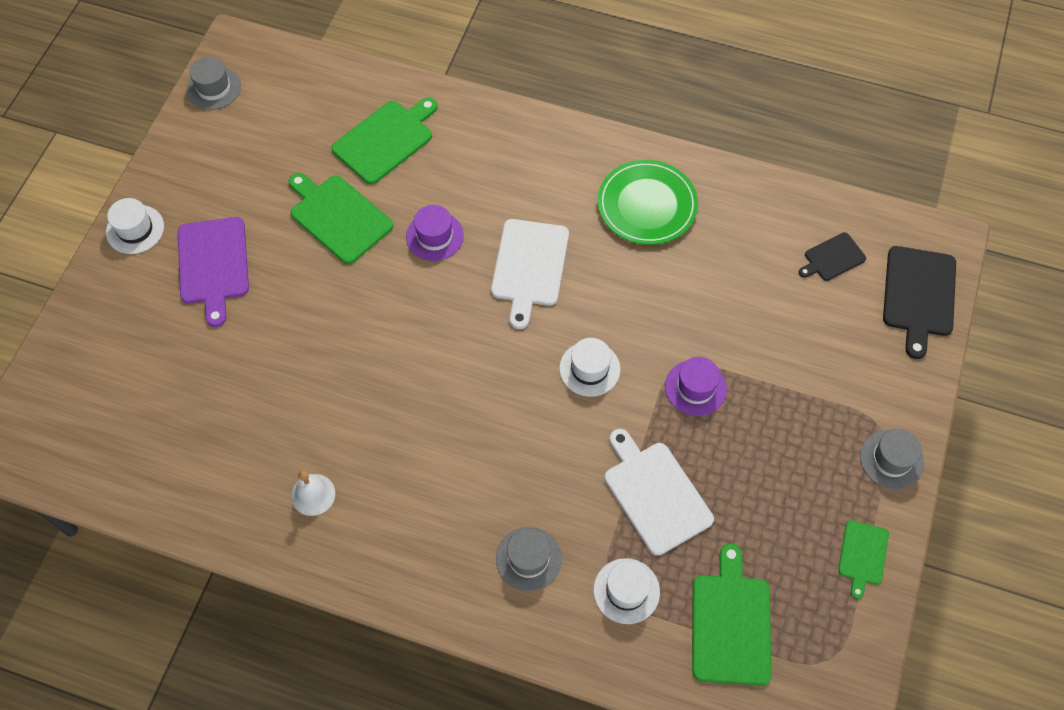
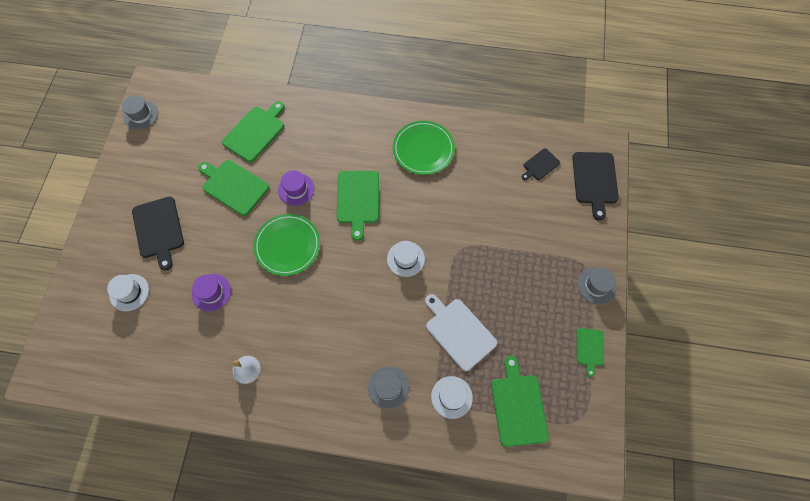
camera: 10 degrees left, 5 degrees up
(135, 229) = (104, 214): white hat -> white hat (129, 292)
(213, 264) = (158, 229): purple cutting board -> black cutting board
(407, 319) = (287, 245): none -> green plate
(529, 267) = (358, 199): white cutting board -> green cutting board
(695, 387) = (472, 260): purple hat -> purple hat (211, 292)

